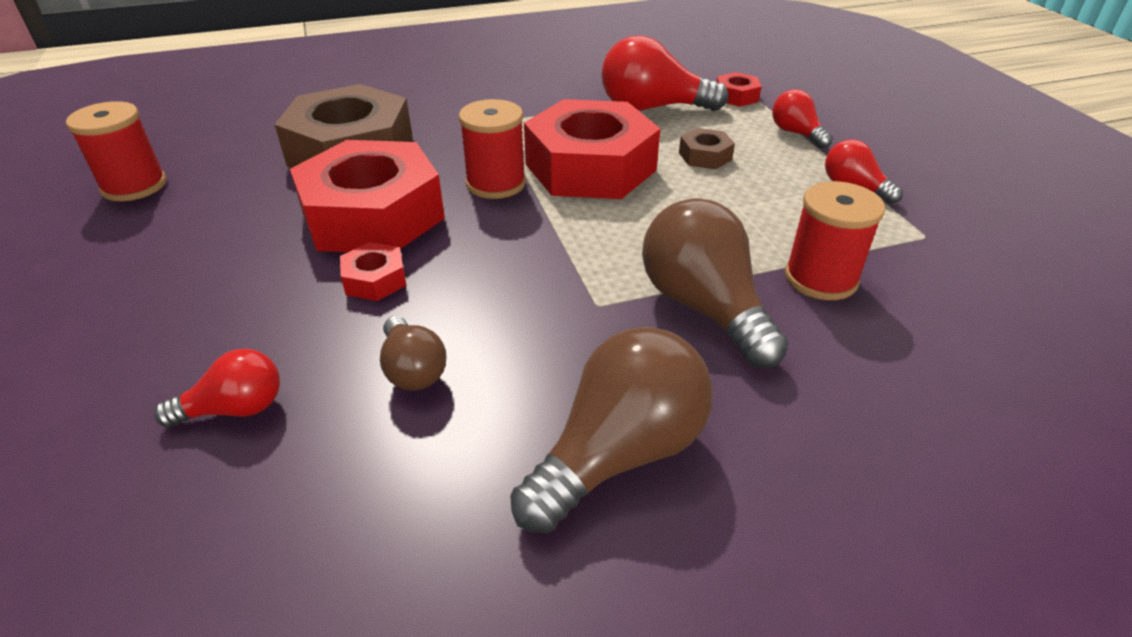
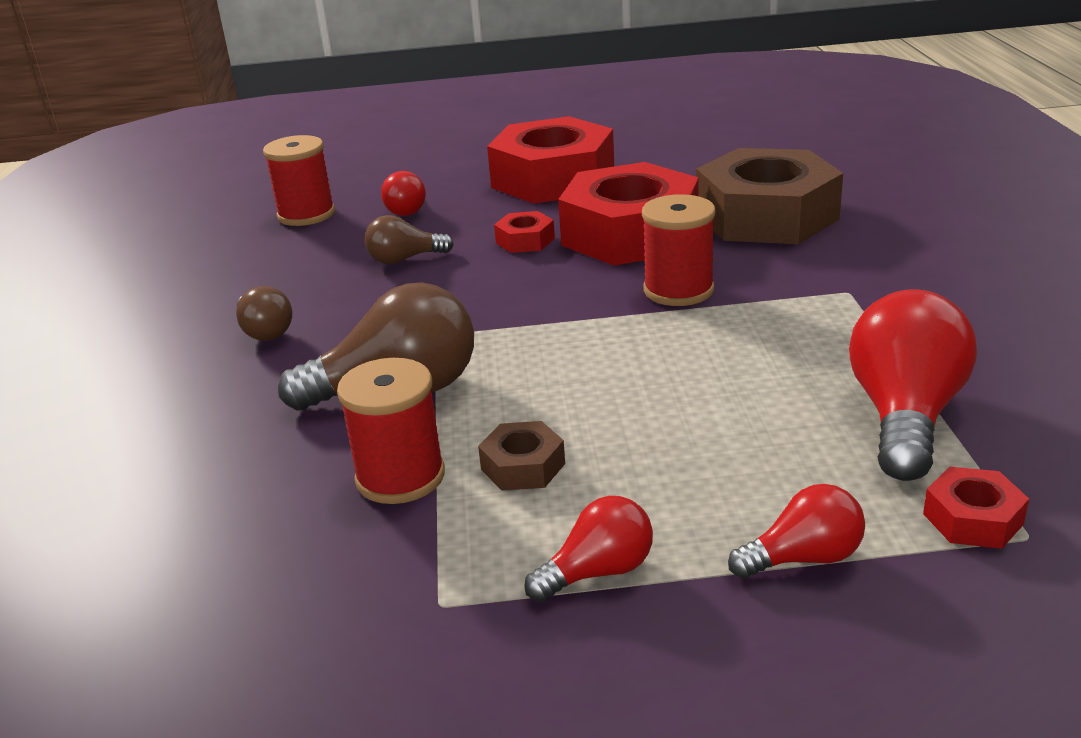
camera: 105 degrees right, 10 degrees down
(134, 186) = (709, 143): red spool -> red spool (306, 214)
(590, 167) = (707, 349): red nut -> red nut (553, 179)
(619, 453) = (265, 331): brown light bulb -> brown light bulb, size x0.55
(705, 156) = (726, 442): brown nut -> brown nut (523, 466)

